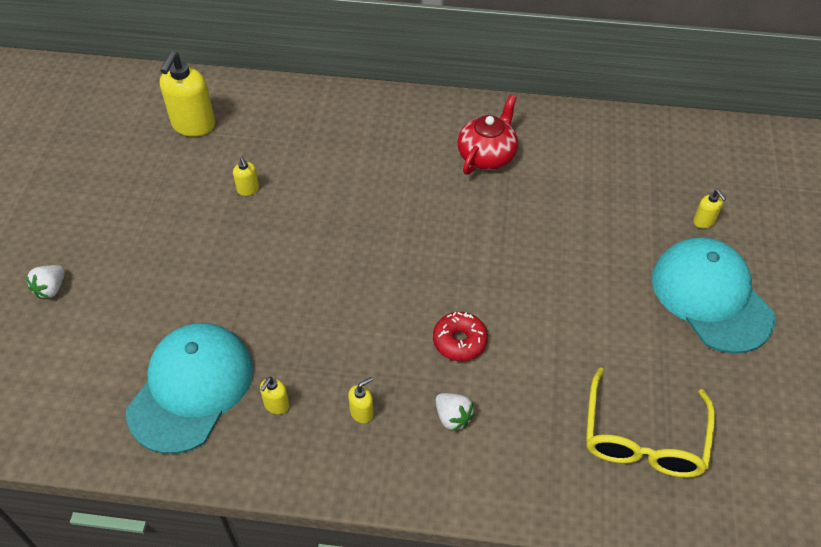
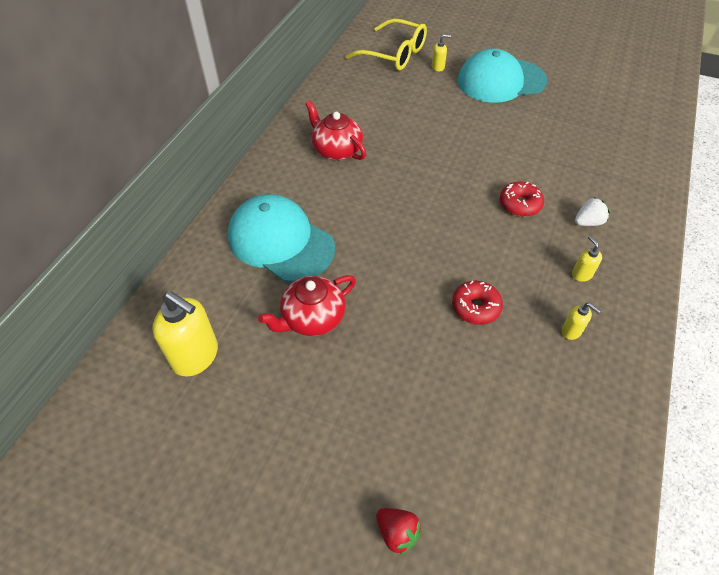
camera: 75 degrees left, 0 degrees up
(51, 289) = (397, 533): white strawberry -> red strawberry
(191, 388) = (549, 397): turquoise cap -> turquoise cap (280, 242)
(248, 189) = (312, 318): yellow soap dispenser -> red teapot
(289, 314) = (475, 307): none -> red donut
(643, 438) = (607, 136): yellow glasses -> yellow glasses (394, 54)

